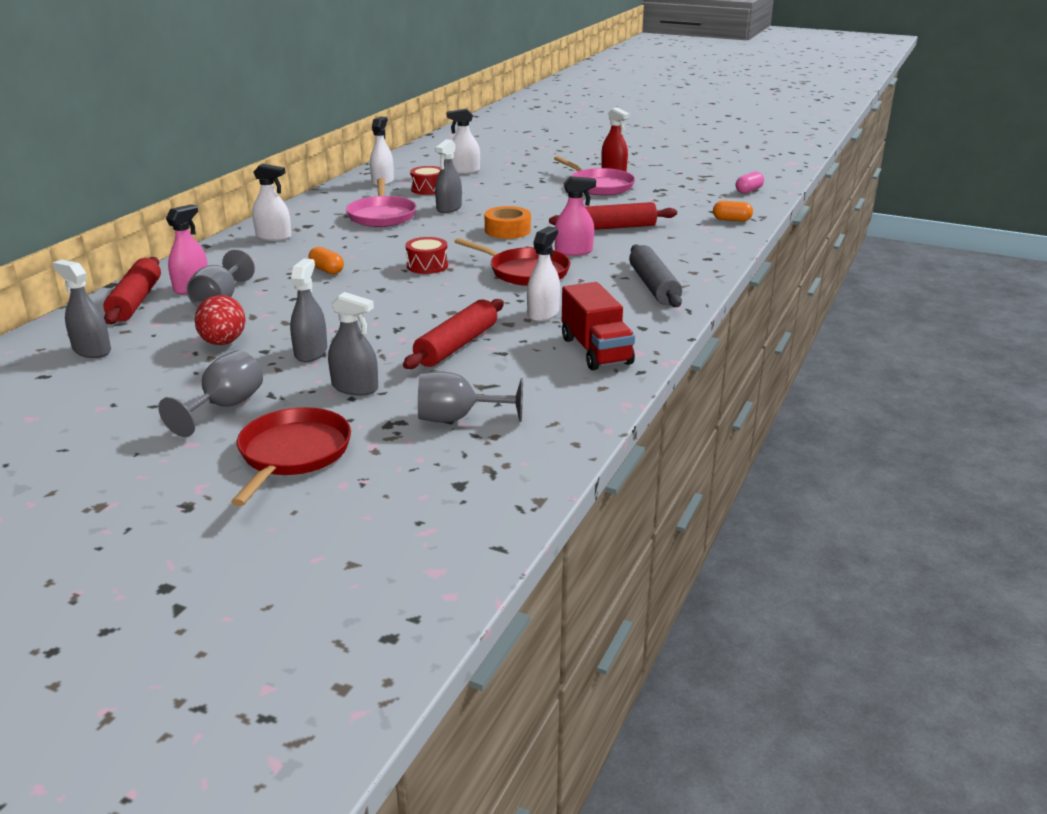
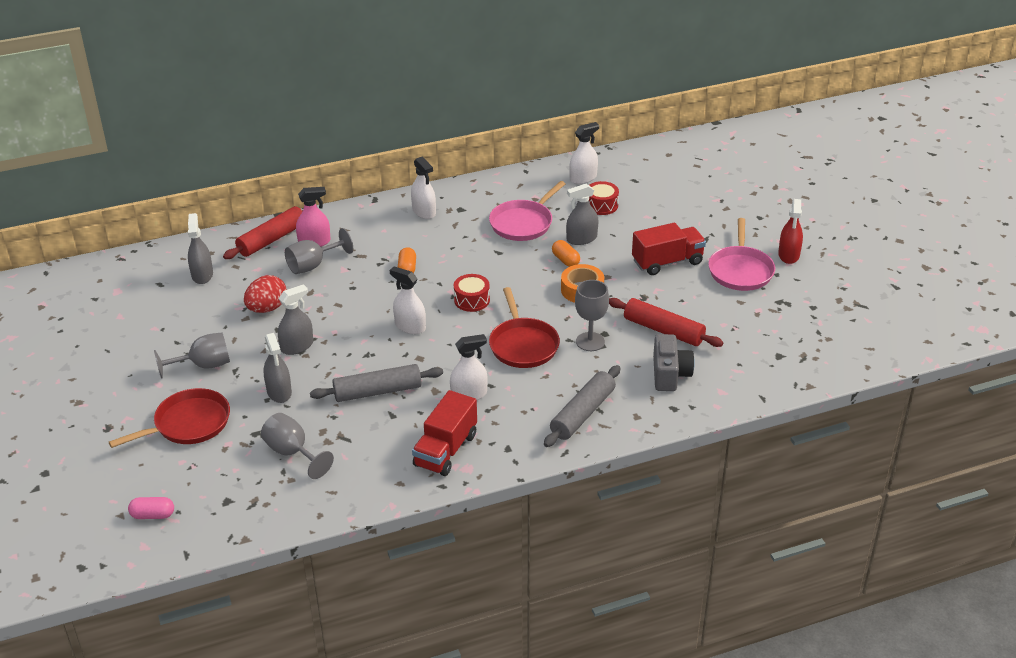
camera: 45 degrees right, 10 degrees up
(456, 345) = (377, 391): red rolling pin -> grey rolling pin
(464, 171) = (664, 194): white spray bottle -> white spray bottle (410, 326)
(540, 198) = (667, 262): none -> red truck
(573, 251) = (590, 342): pink spray bottle -> grey goblet
(666, 245) = (669, 374): none -> grey camera
(731, 220) = (775, 375): orange capsule -> orange capsule (565, 260)
(749, 191) = (860, 346): pink capsule -> pink capsule (153, 515)

